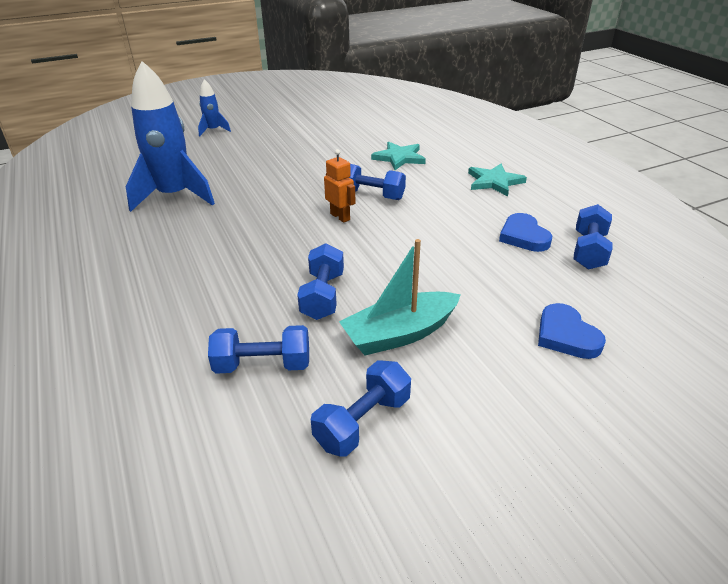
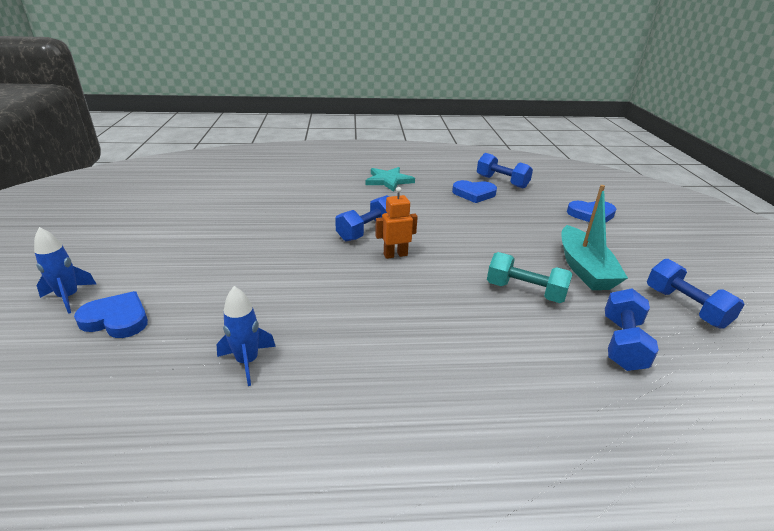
camera: 70 degrees left, 5 degrees down
(174, 196) = (247, 361): blue rocket -> blue rocket, size x0.48
(199, 149) = (116, 319): none -> blue heart
(323, 296) = (525, 291): blue dumbbell -> turquoise dumbbell
(399, 158) = (307, 202): turquoise star -> none

